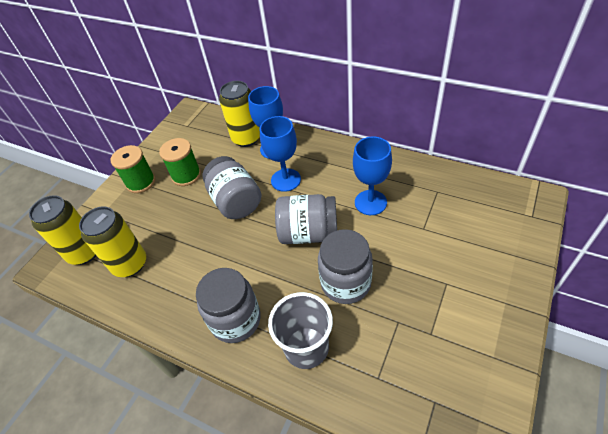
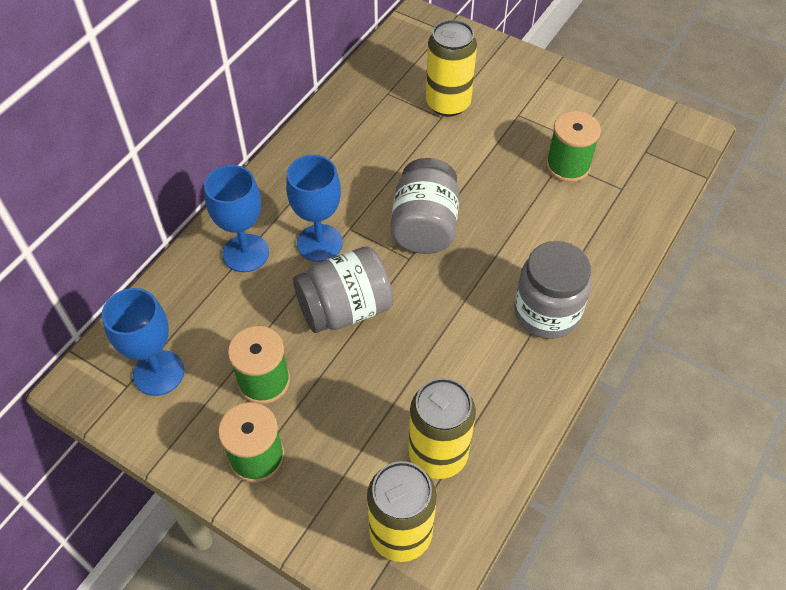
camera: 90 degrees left, 5 degrees up
(246, 138) = (204, 290): yellow can -> yellow can (448, 103)
(306, 347) = (586, 244): grey cup -> none
(345, 283) = (507, 198): grey jar -> none
(370, 202) = (389, 156): blue goblet -> blue goblet (158, 373)
(394, 328) = (568, 166): none -> green spool

